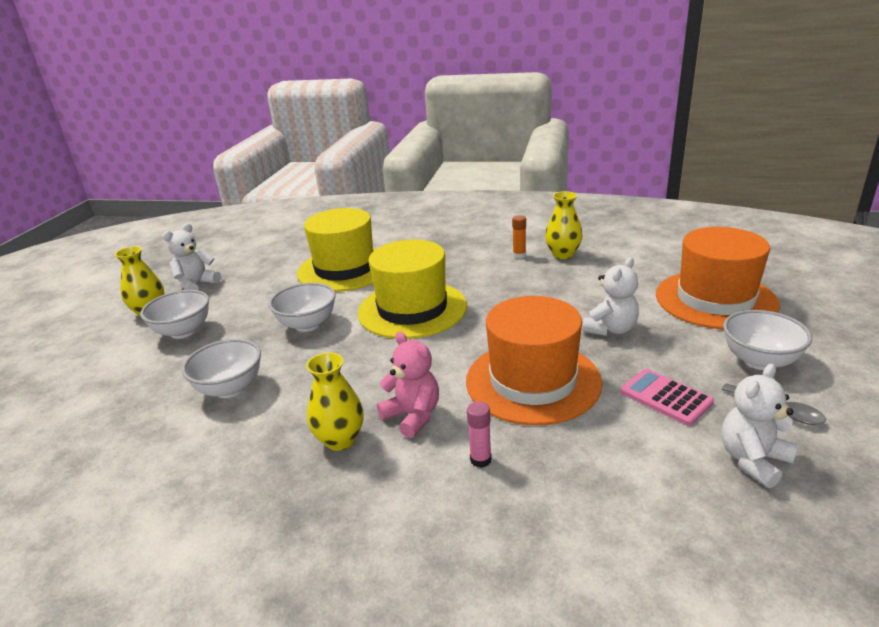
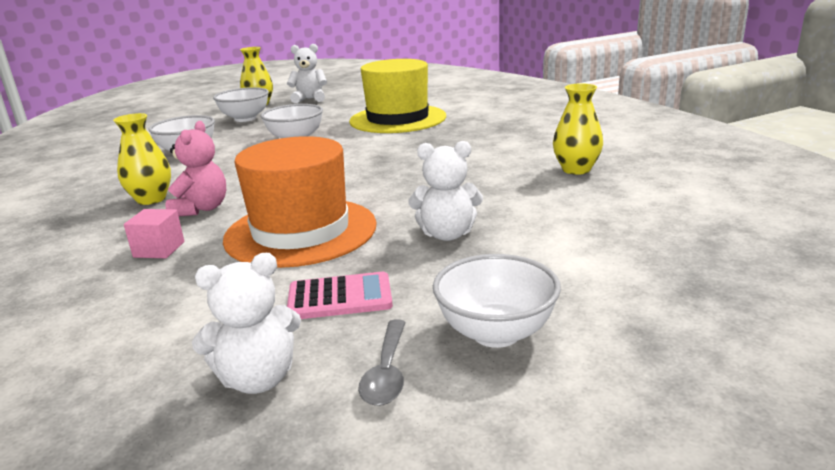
camera: 50 degrees right, 5 degrees down
(412, 309) = (365, 156): yellow hat -> none
(480, 460) = (159, 249): pink glue stick -> pink cube
(519, 255) = (536, 156): orange glue stick -> none
(665, 397) = (340, 297): pink calculator -> pink calculator turned 75 degrees clockwise
(715, 299) = (617, 268): orange hat -> none
(753, 460) = (258, 379): white teddy bear -> white teddy bear turned 150 degrees clockwise

